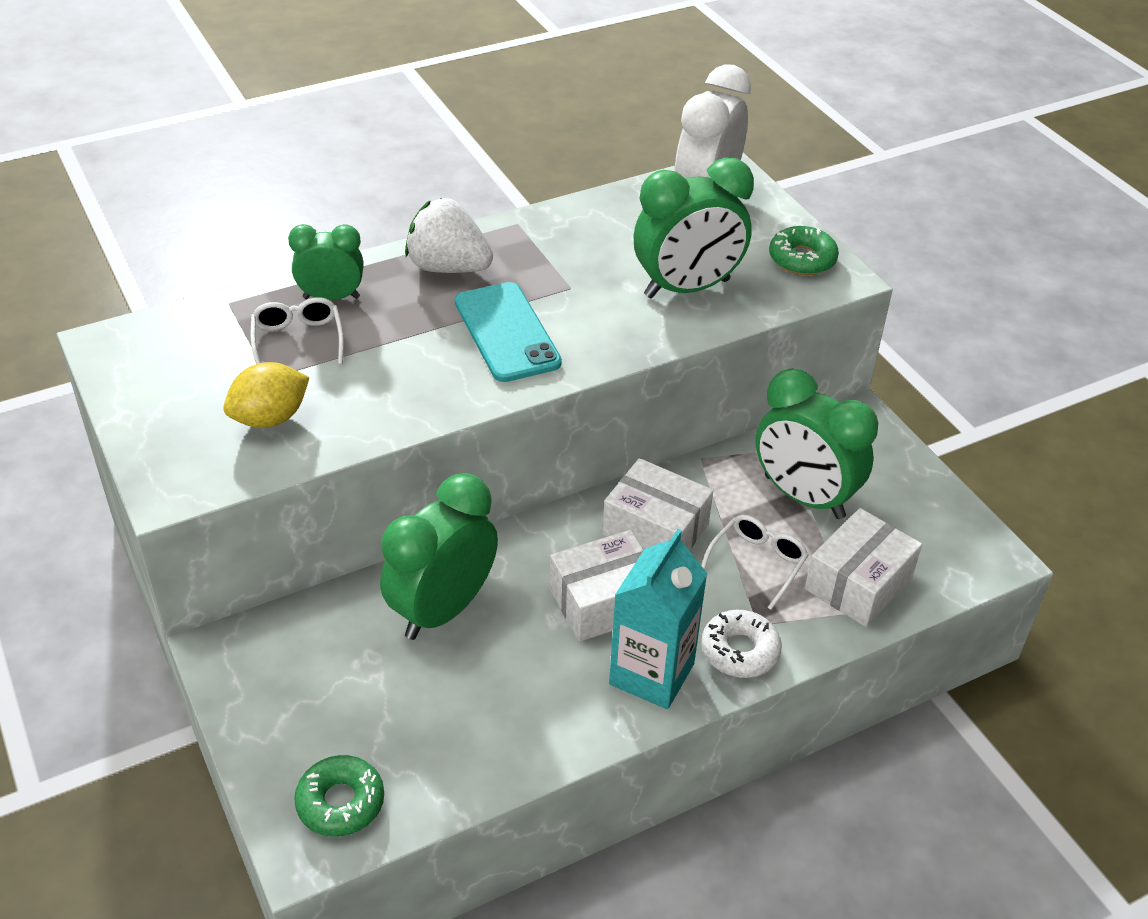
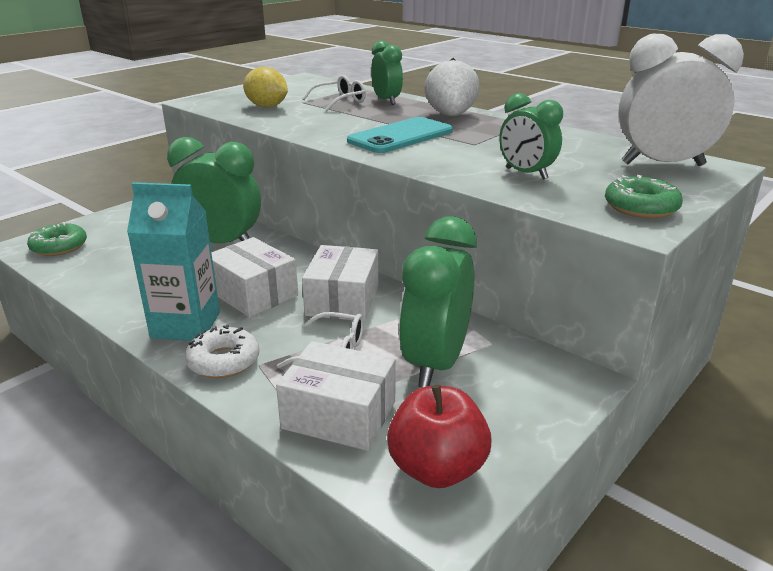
camera: 70 degrees right, 15 degrees down
(687, 288) = (526, 174): green clock -> green clock, size x0.60
(943, 543) = (437, 469): none -> red apple

